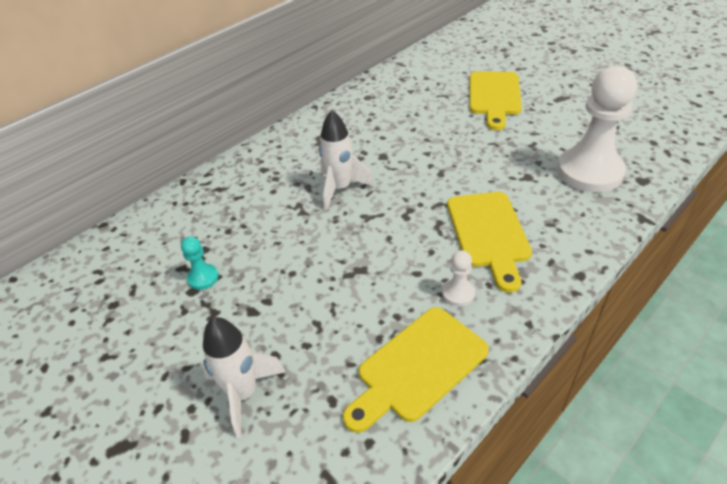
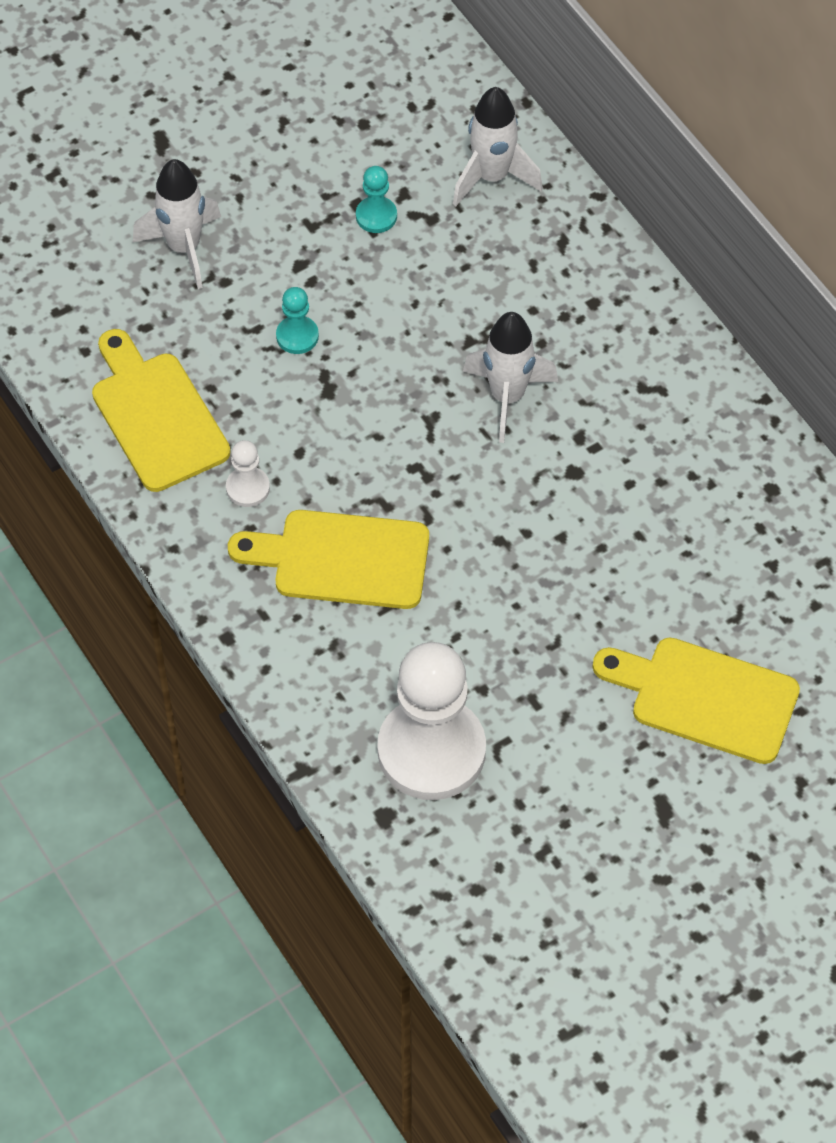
camera: 100 degrees right, 15 degrees up
(167, 227) = (492, 177): none -> white rocket
(318, 297) = (297, 336): none -> turquoise pawn

